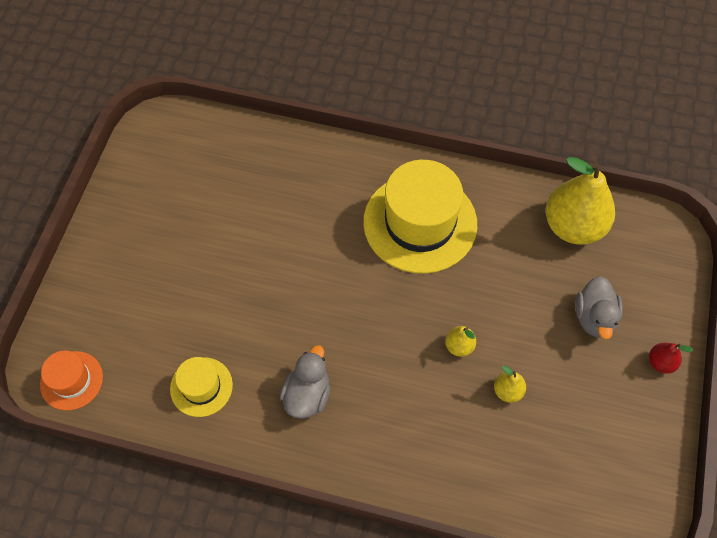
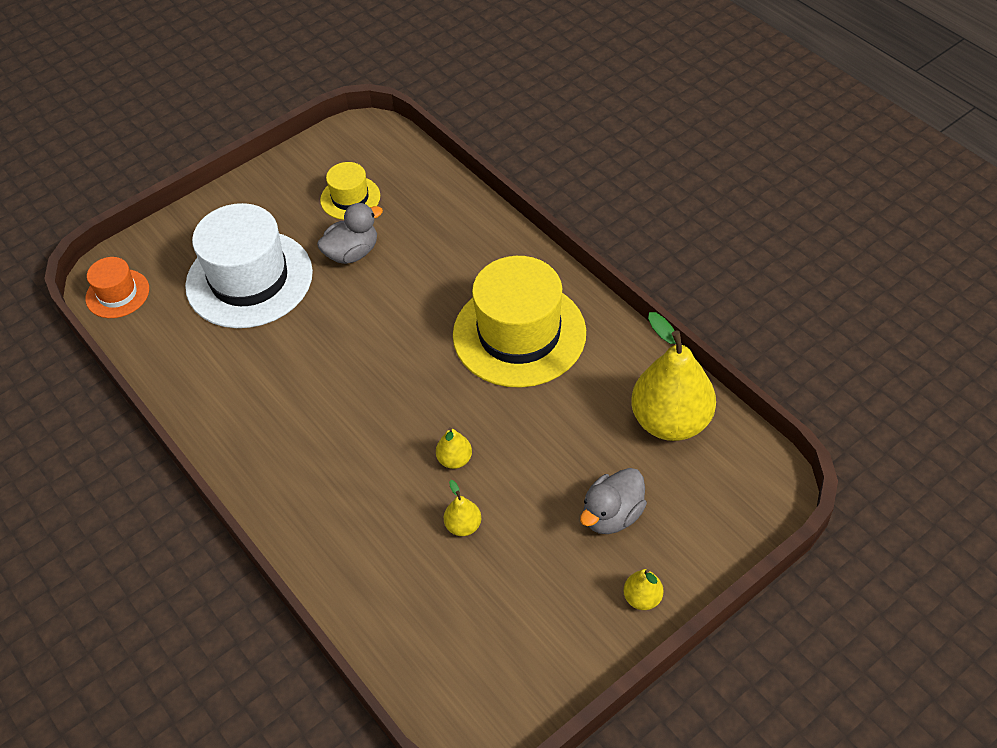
camera: 40 degrees right, 10 degrees down
(175, 301) = (249, 279): none -> white hat
(201, 387) = (207, 358): yellow hat -> yellow hat (350, 198)
(307, 395) = (284, 417): grey duck -> grey duck (352, 253)
(660, 363) = (642, 598): red pear -> yellow pear

